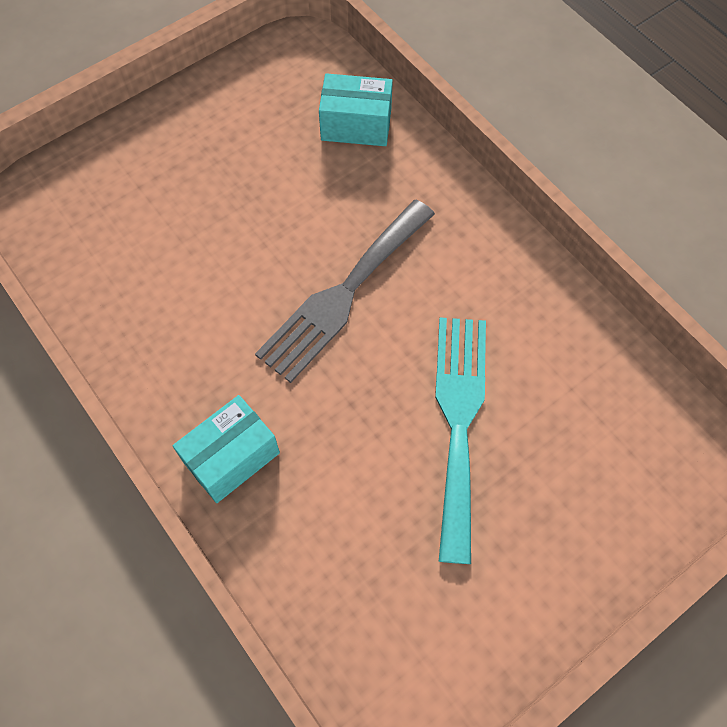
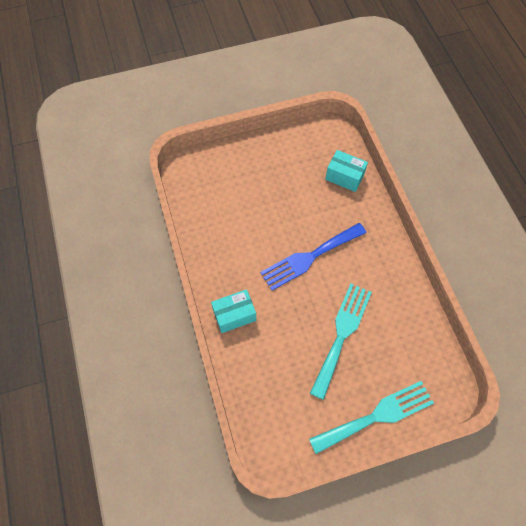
camera: 20 degrees right, 0 degrees up
(343, 294) = (309, 257): grey fork -> blue fork
(585, 557) = (377, 416): none -> turquoise fork

